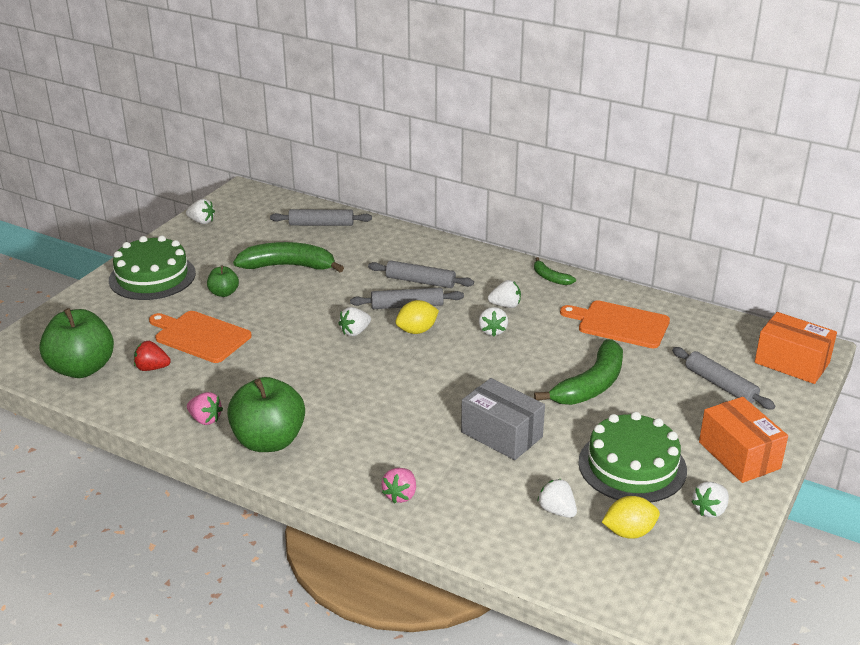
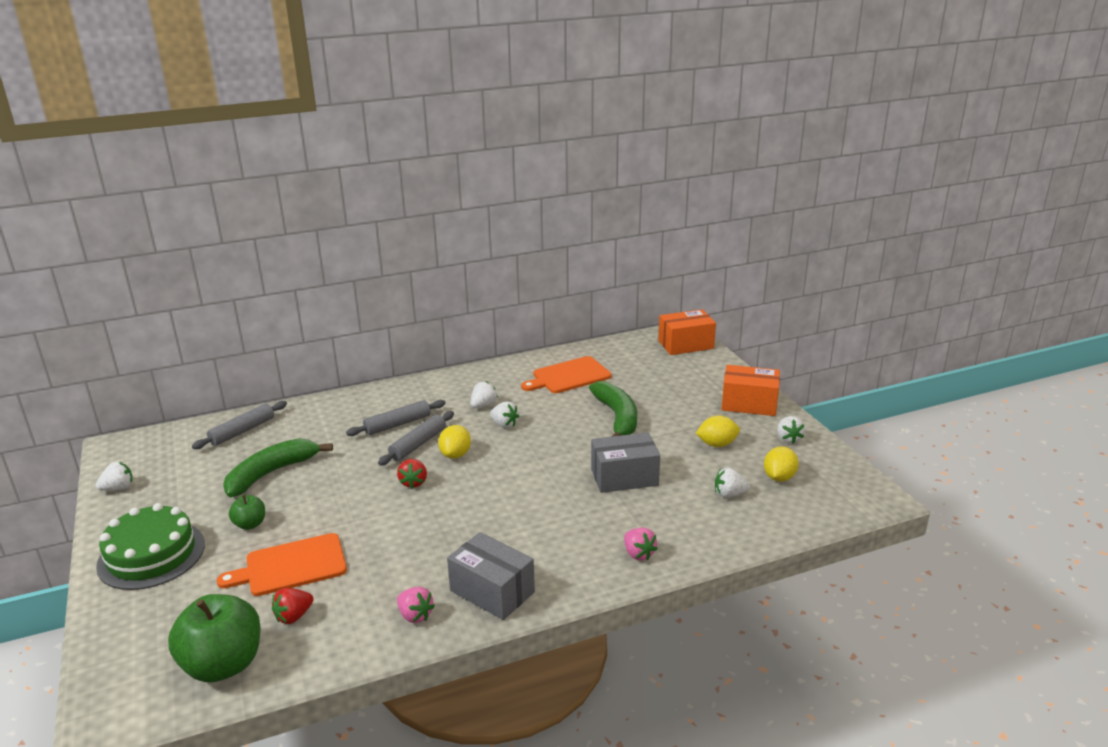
camera: 50 degrees left, 5 degrees down
(205, 419) = (415, 615): pink strawberry -> pink strawberry turned 60 degrees clockwise
(269, 441) = (492, 591): green apple -> grey box
(355, 332) = (413, 482): white strawberry -> red strawberry
(550, 278) = (479, 374): green banana -> none
(632, 466) = (717, 444): green cake -> yellow lemon
(720, 385) = (676, 376): grey rolling pin -> none

